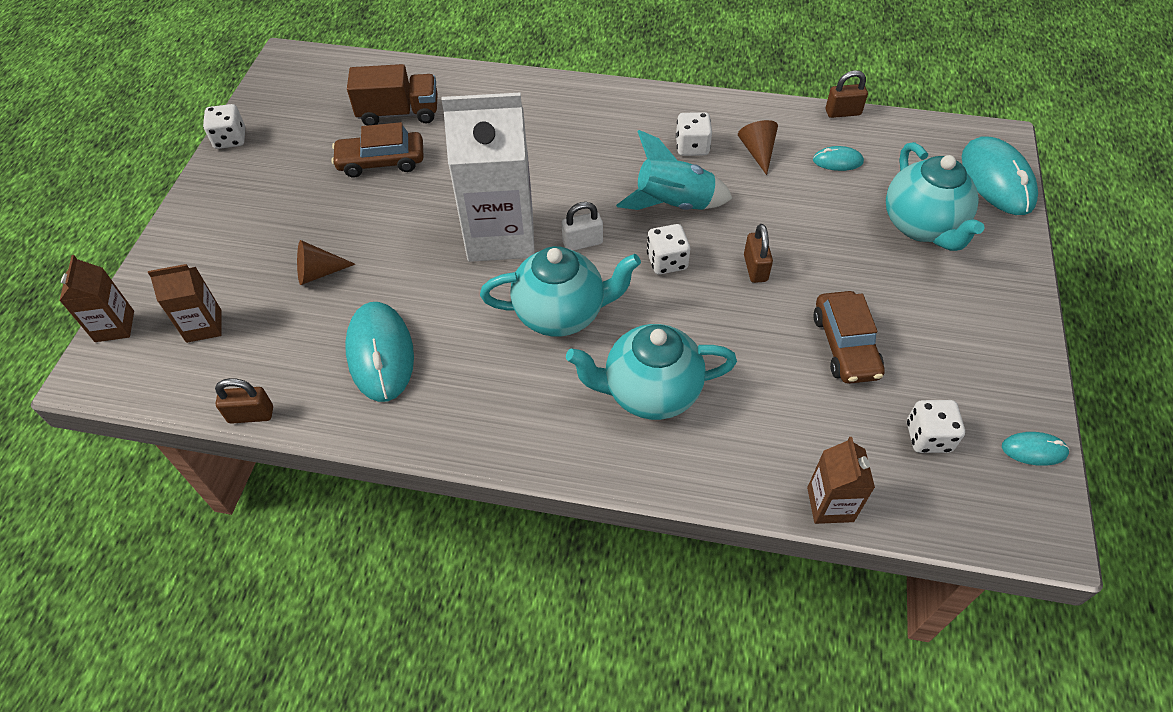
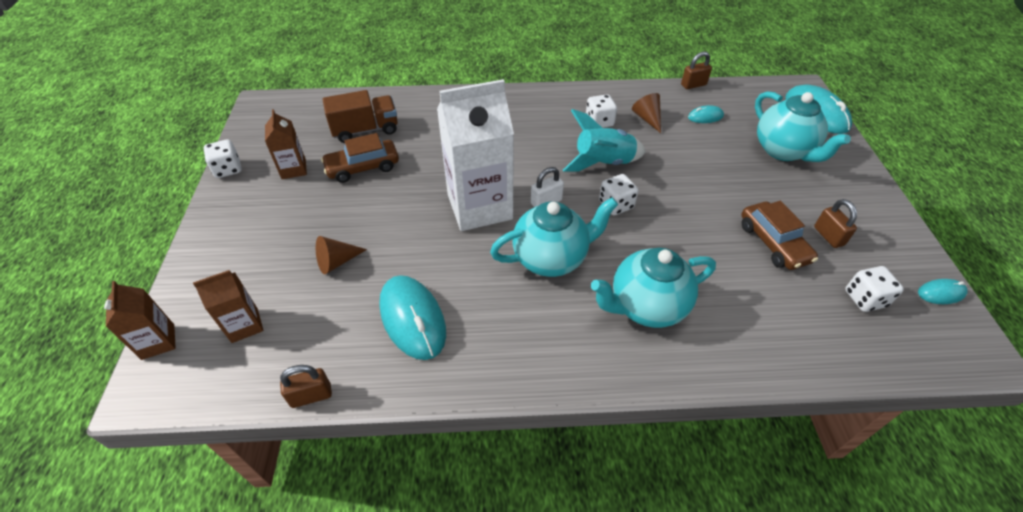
camera: 15 degrees left, 5 degrees down
(755, 268) = (683, 199): brown padlock -> brown padlock (828, 236)
(830, 504) = (822, 366): brown carton -> brown carton (293, 169)

